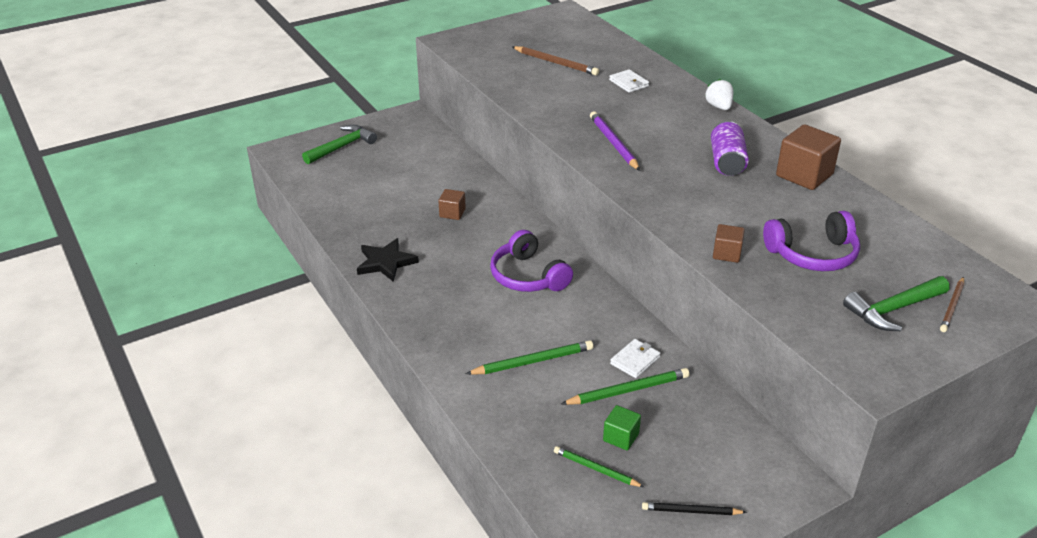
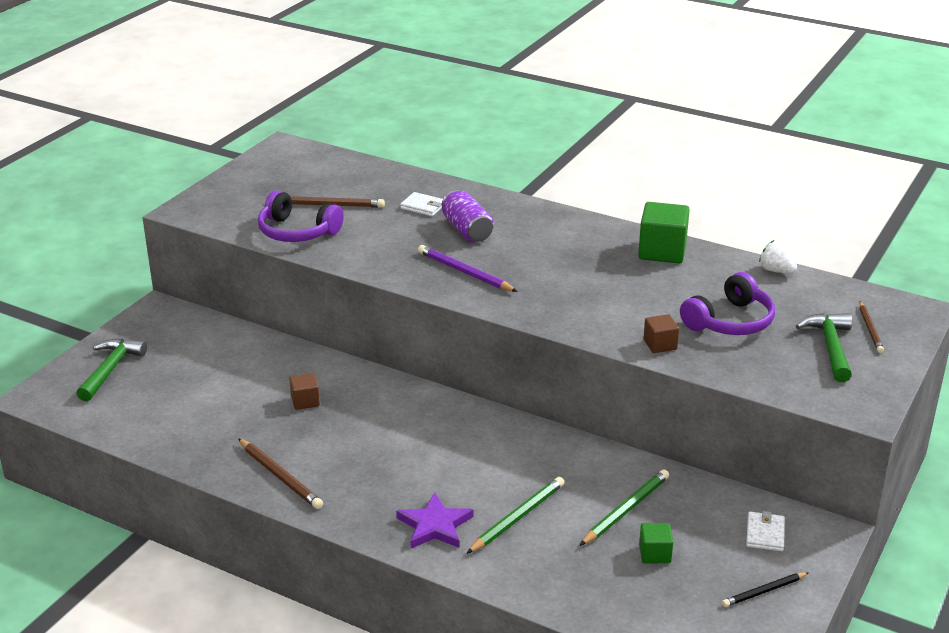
camera: 30 degrees left, 5 degrees down
(386, 262) = (280, 476): black star -> brown pencil
(463, 342) = (435, 526): none -> purple star
(527, 276) = (441, 438): purple headphones -> purple headphones (297, 232)
(596, 469) = (657, 590): green pencil -> none
(635, 360) = (609, 481): white wallet -> white wallet (765, 534)
(719, 107) = (530, 207): white strawberry -> white strawberry (776, 271)
(727, 162) = (585, 259): purple can -> purple can (467, 230)
(804, 175) = (662, 251): brown cube -> green cube
(893, 309) = (830, 347): green hammer -> green hammer turned 150 degrees clockwise

